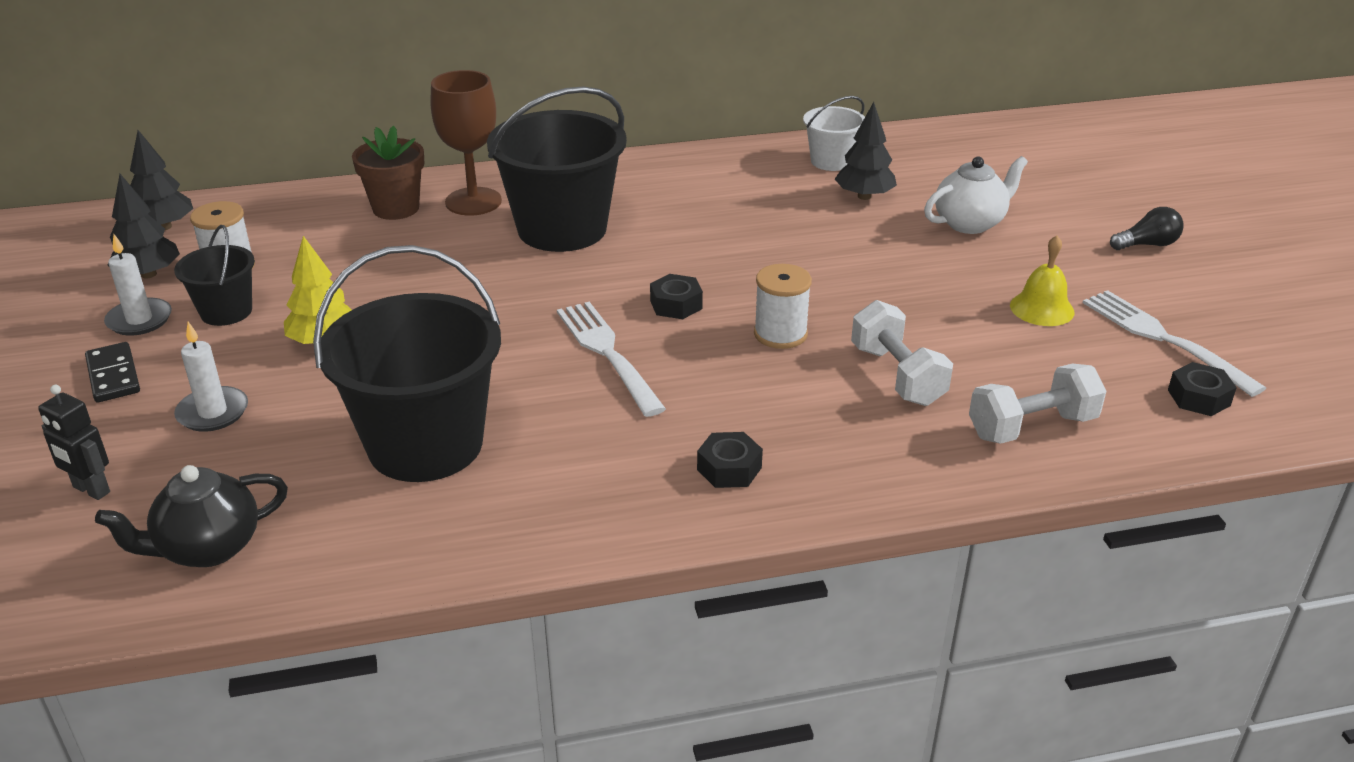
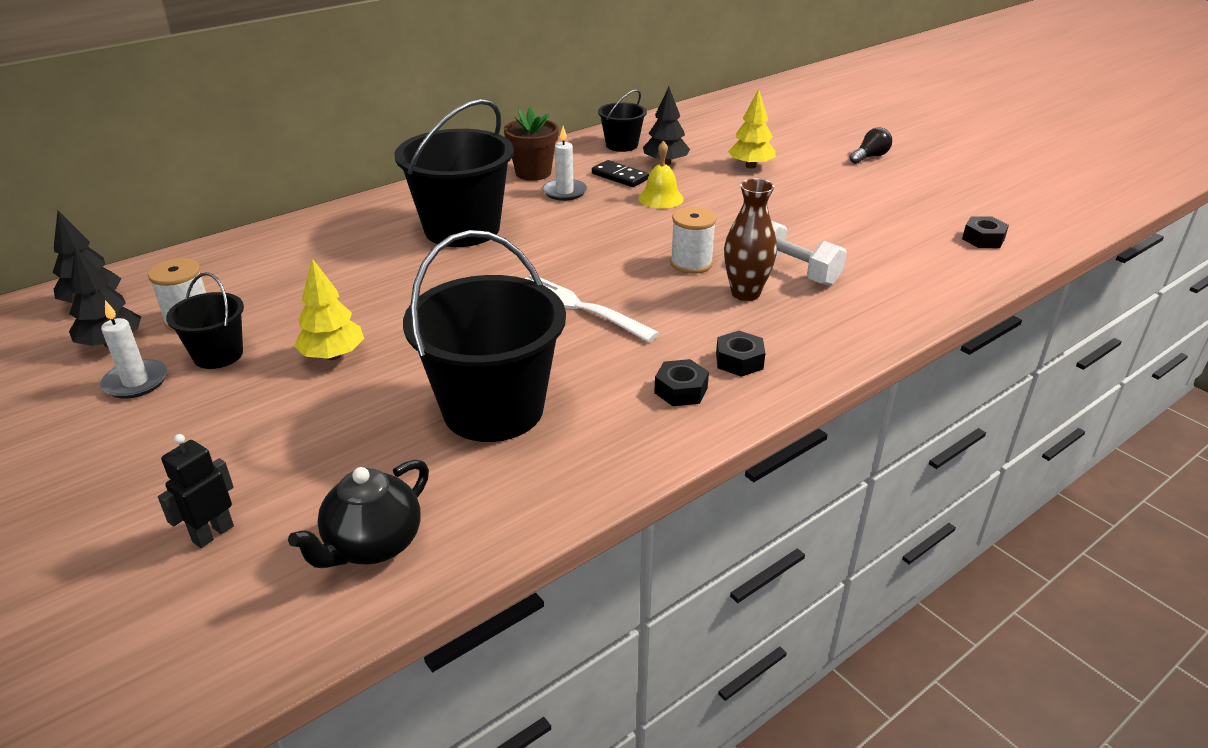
camera: 25 degrees left, 0 degrees up
(91, 490) = (213, 533): black robot -> black robot turned 120 degrees clockwise
(113, 375) = (150, 433): black domino -> black domino (620, 176)
(213, 412) = (278, 437): white candle -> white candle (564, 192)
(396, 208) = (306, 243): brown flower pot -> brown flower pot (533, 173)
(473, 202) = (370, 224): brown goblet -> none
(676, 304) = (598, 261): black nut -> black nut (681, 390)
(811, 388) = (745, 293): none -> brown vase
(831, 161) = (622, 145): white bucket -> black bucket
(970, 223) = (750, 166): white teapot -> yellow tree
(1032, 427) = (906, 281): white dumbbell -> none
(1042, 308) = (844, 208): yellow bell -> yellow bell (661, 198)
(1165, 339) = (932, 210): white fork -> none

